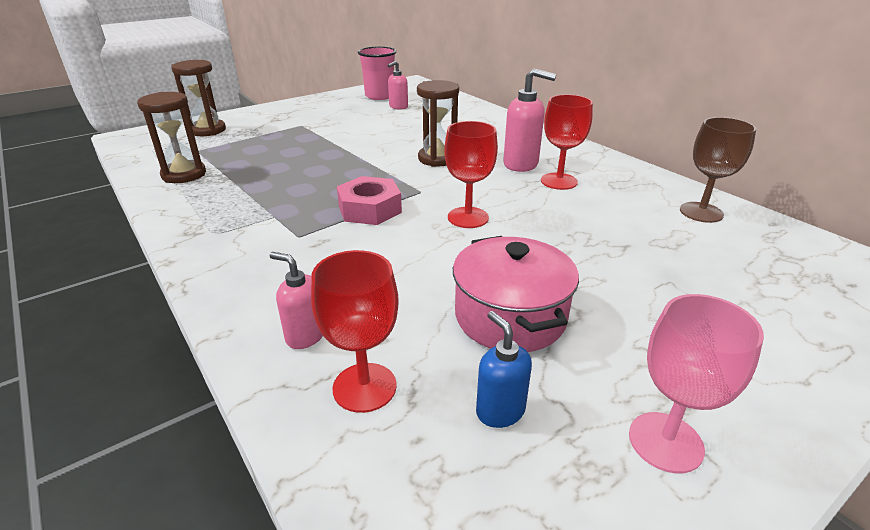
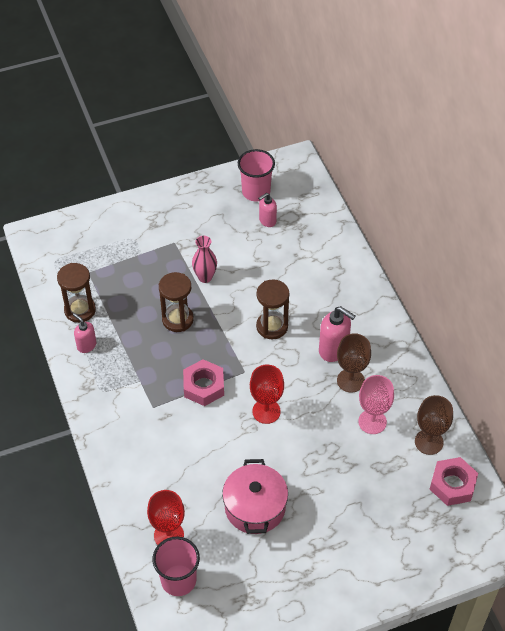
camera: 15 degrees right, 20 degrees up
(207, 130) = (96, 236): brown hourglass -> brown hourglass (177, 319)
(305, 336) = (146, 495): pink soap dispenser -> pink soap dispenser (86, 345)
(343, 139) = (205, 277): none -> pink vase
(410, 467) = (178, 580): none -> pink cup
(500, 411) = (225, 563): blue soap dispenser -> none
(559, 181) = (350, 380): red goblet -> brown goblet
(665, 442) = (289, 596): pink goblet -> pink goblet (372, 422)
(775, 243) = (452, 485): none -> pink nut

